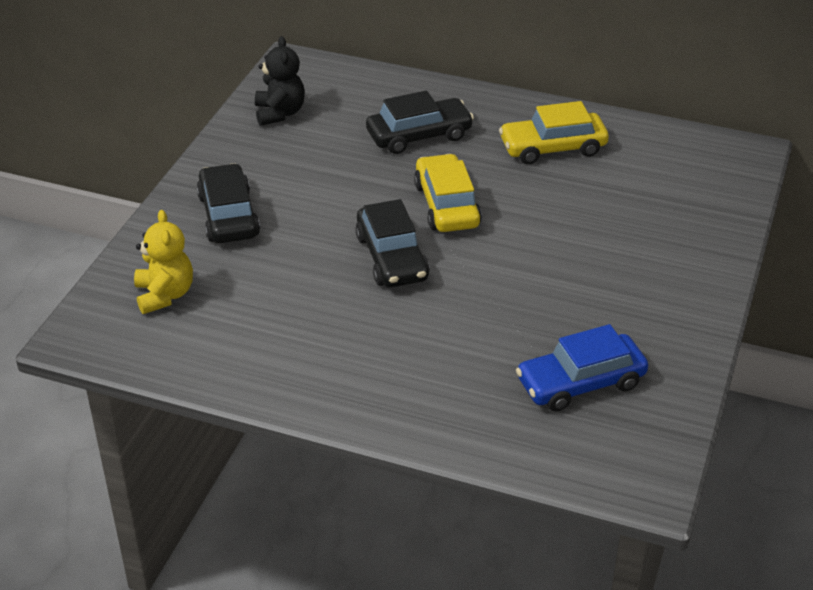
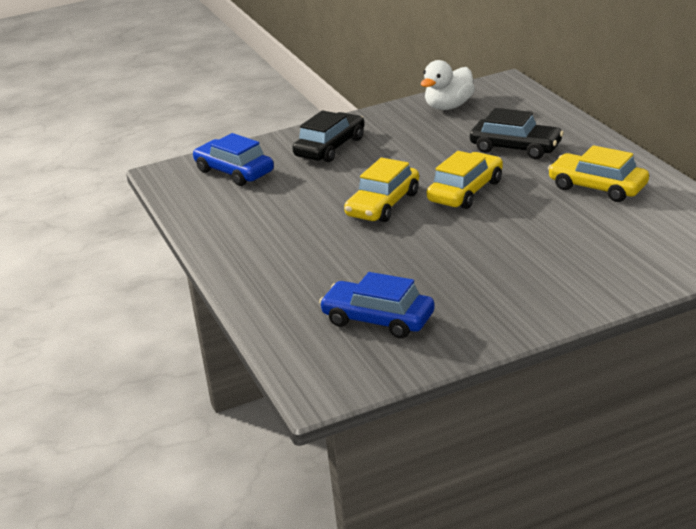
camera: 50 degrees right, 10 degrees down
(165, 295) = (234, 171): yellow teddy bear -> blue car
(279, 113) = (449, 106): black teddy bear -> white duck
(391, 258) = (383, 204): black car -> yellow car

